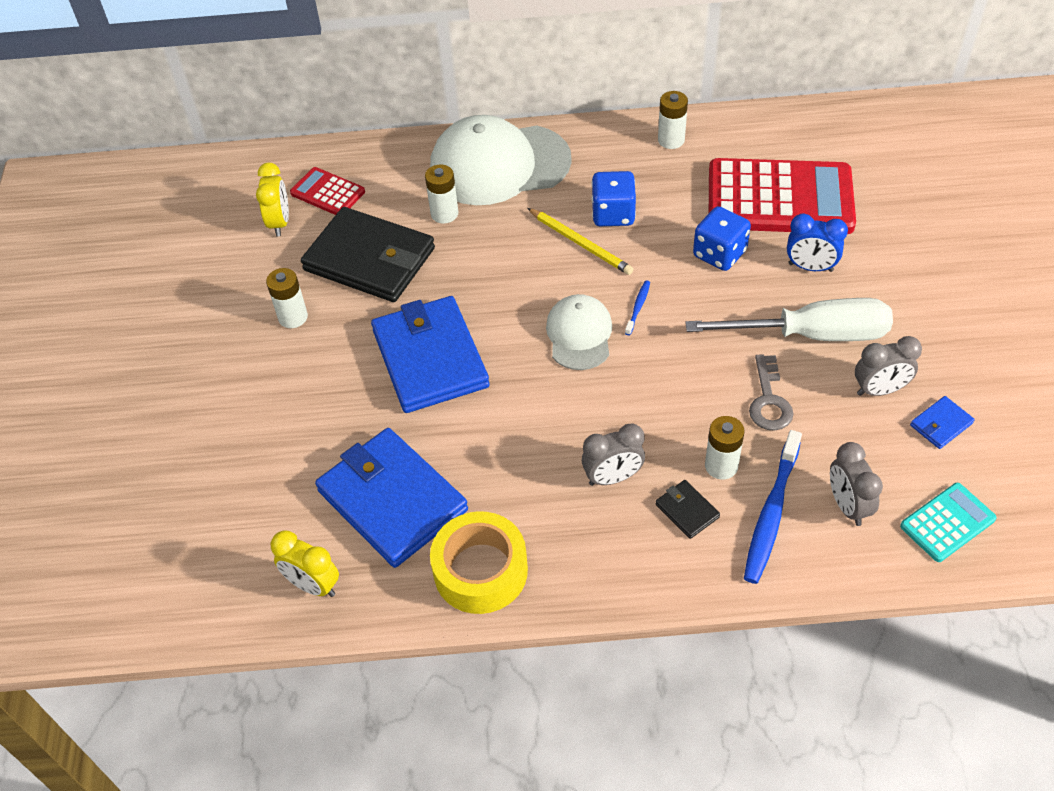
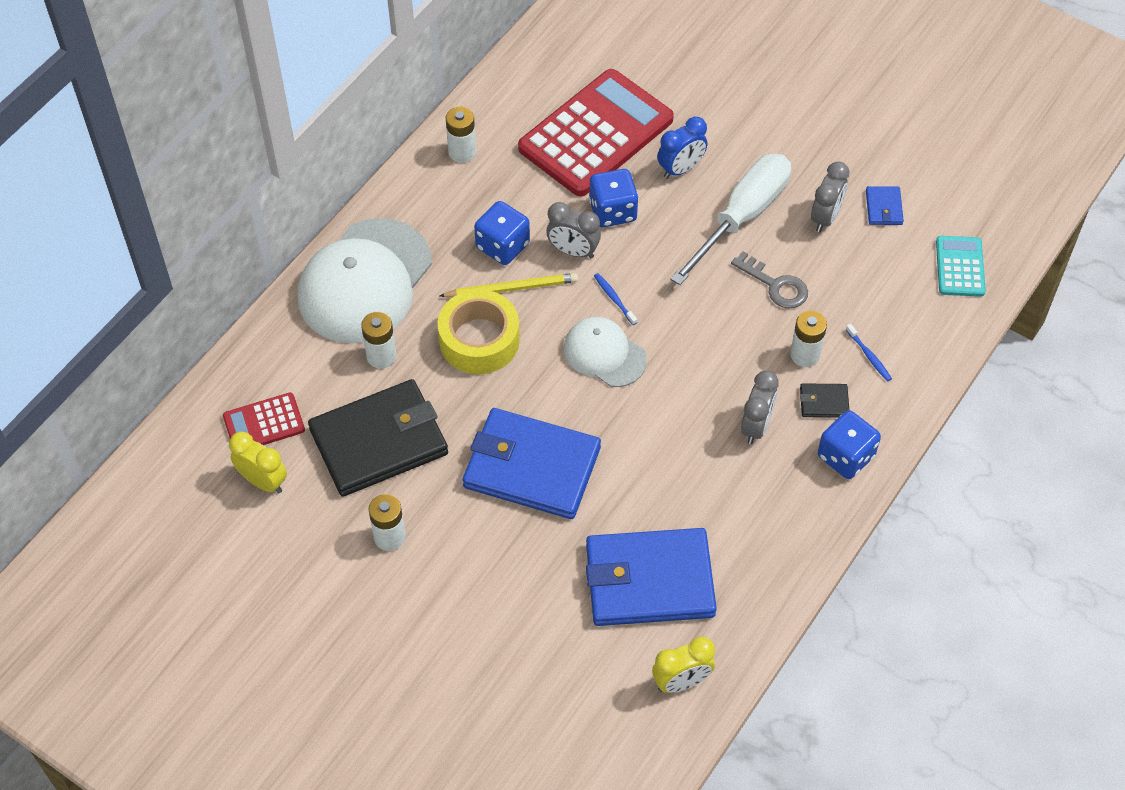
camera: 55 degrees left, 5 degrees up
(480, 571) = (764, 563): yellow tape -> yellow tape (479, 340)
(647, 563) = (845, 456): none -> blue dice
(771, 514) = (869, 356): blue toothbrush -> blue toothbrush, size x0.47
(847, 506) = (900, 309): grey clock -> grey clock (573, 251)

